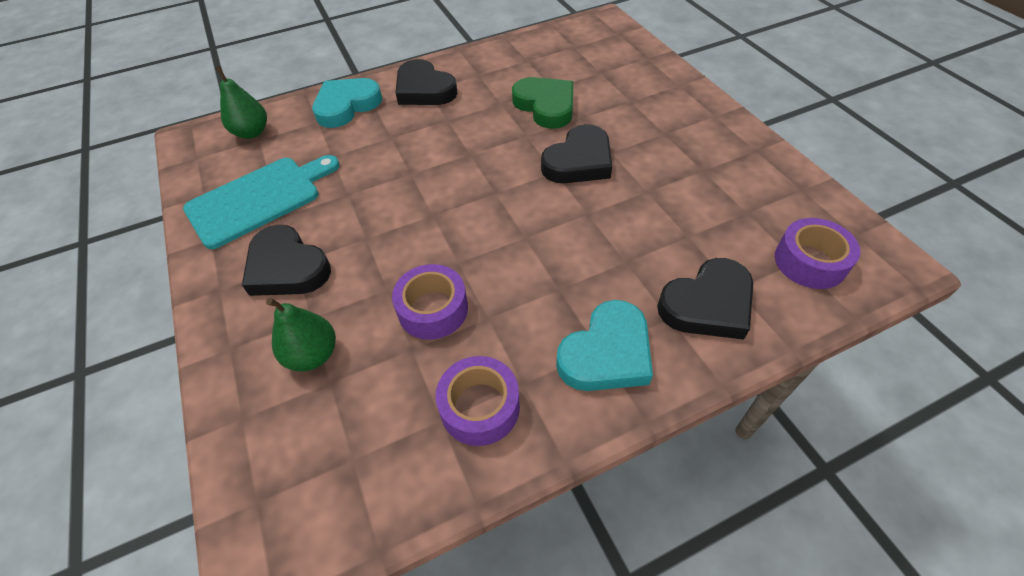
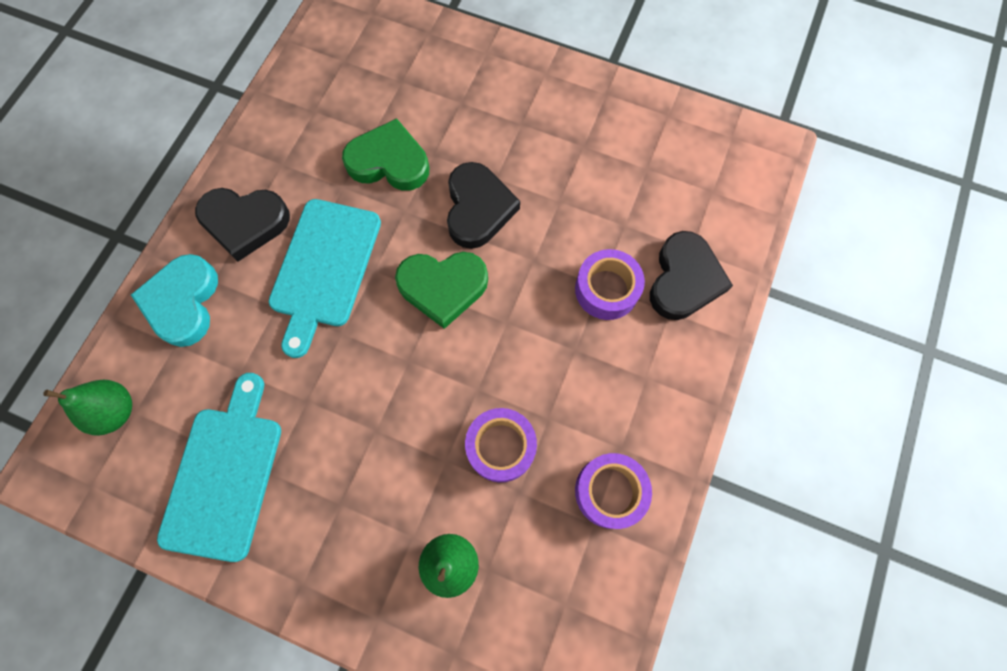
camera: 45 degrees left, 20 degrees up
(287, 267) = (338, 514): black heart -> none
(441, 135) = (324, 268): none -> turquoise cutting board
(503, 189) = (443, 287): none -> green heart
(606, 353) = (653, 377): turquoise heart -> none
(810, 262) = (720, 187): purple tape -> purple tape (606, 289)

